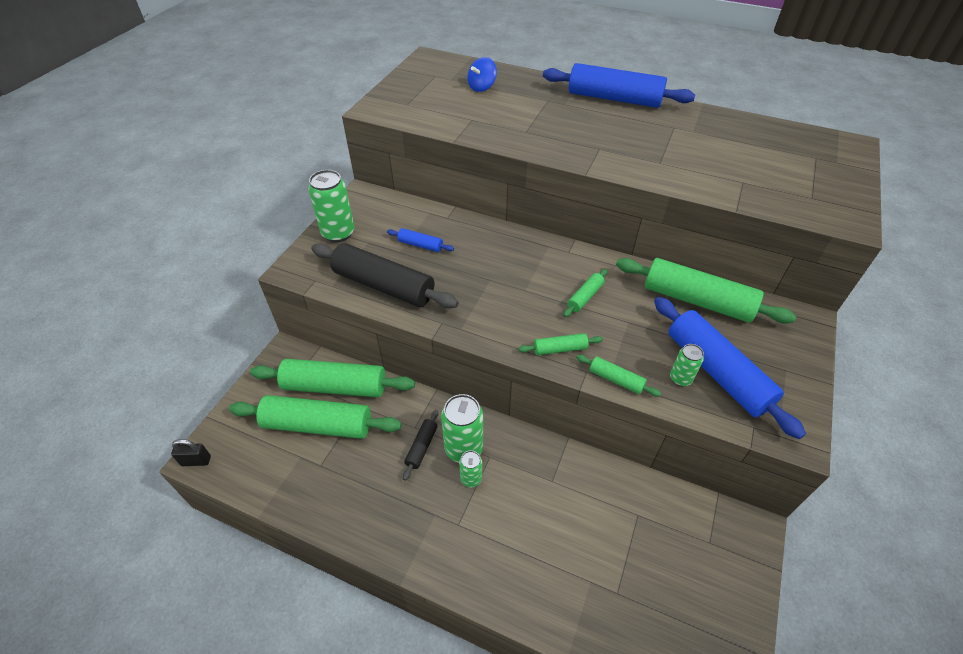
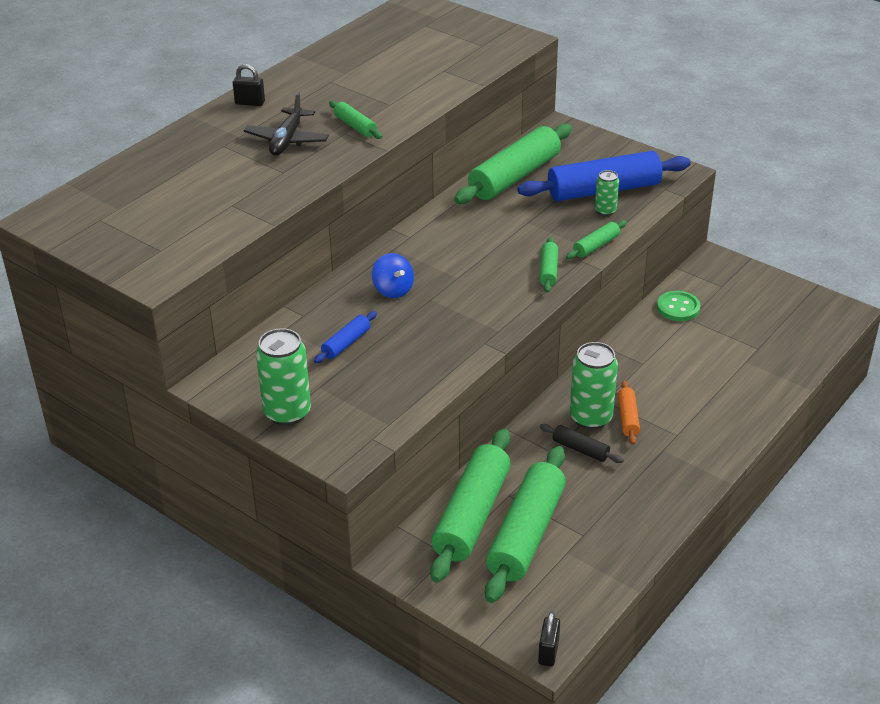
camera: 75 degrees left, 10 degrees down
(384, 286) = (407, 380): black rolling pin -> none
(471, 478) = (628, 418): green can -> orange rolling pin
(482, 87) = (158, 187): blue spinning top -> blue spinning top (393, 290)
(571, 124) = (287, 140): none -> black plane
(585, 297) = (483, 240): green rolling pin -> green rolling pin (355, 126)
(614, 98) = (250, 103): blue rolling pin -> black padlock
(651, 502) = (678, 308): none -> green button

